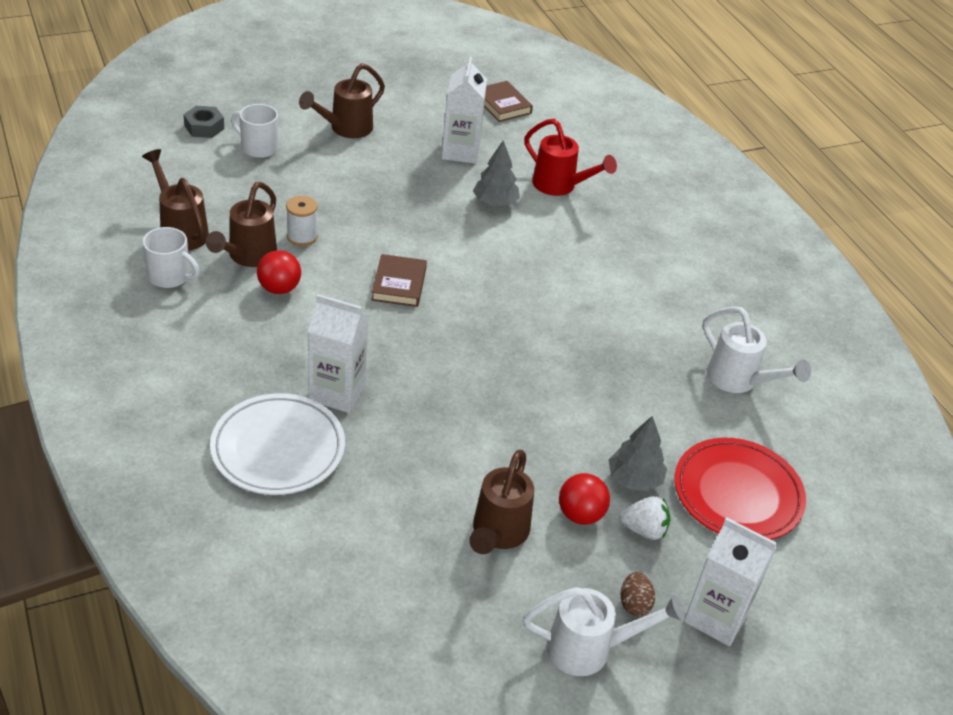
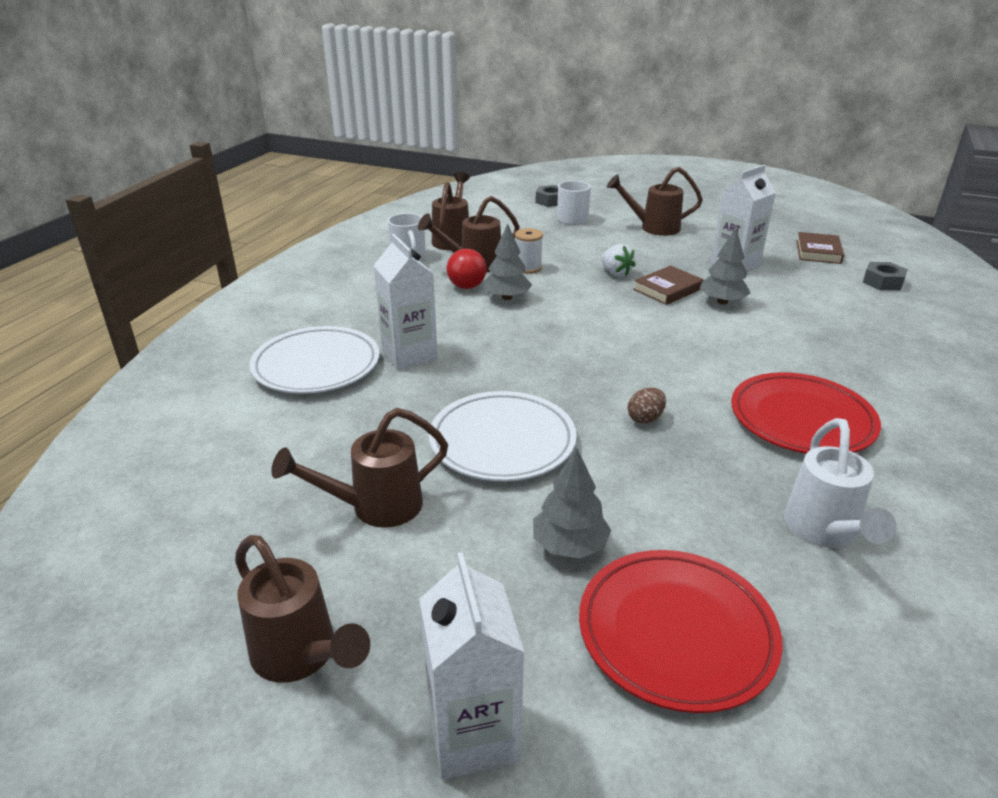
camera: 50 degrees right, 10 degrees down
(330, 283) = (507, 297): none -> grey tree
(399, 284) = (559, 317): brown book -> brown book (667, 289)
(506, 430) = (502, 441): none -> white plate
(560, 186) = (806, 313): red watering can -> none
(576, 124) = (883, 282): none -> grey nut
(580, 514) = (470, 540): red ball -> none
(590, 649) = (302, 656): white watering can -> brown watering can
(634, 604) = (405, 651): brown egg -> brown egg (645, 419)
(644, 529) = (515, 593): white strawberry -> white strawberry (615, 273)
(652, 298) = (801, 419): none -> red plate

